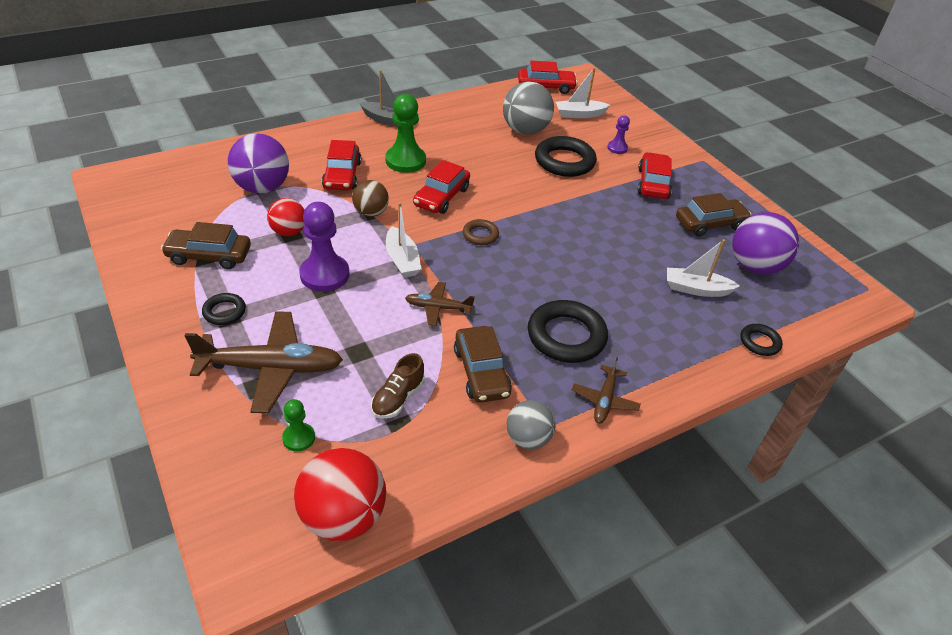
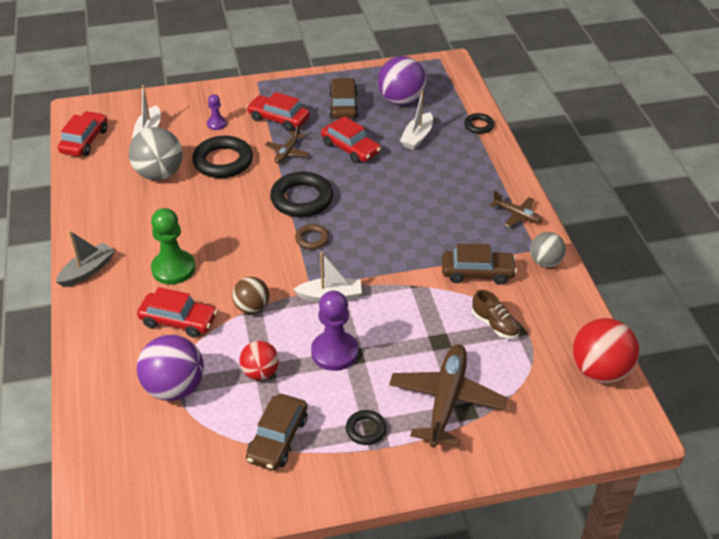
camera: 70 degrees left, 0 degrees up
(299, 438) = (525, 389): green pawn -> none
(438, 308) = (399, 284): brown plane -> brown plane (288, 152)
(441, 197) = (245, 253): red car -> red car (350, 148)
(566, 336) = (450, 218): black ring -> black ring (301, 199)

